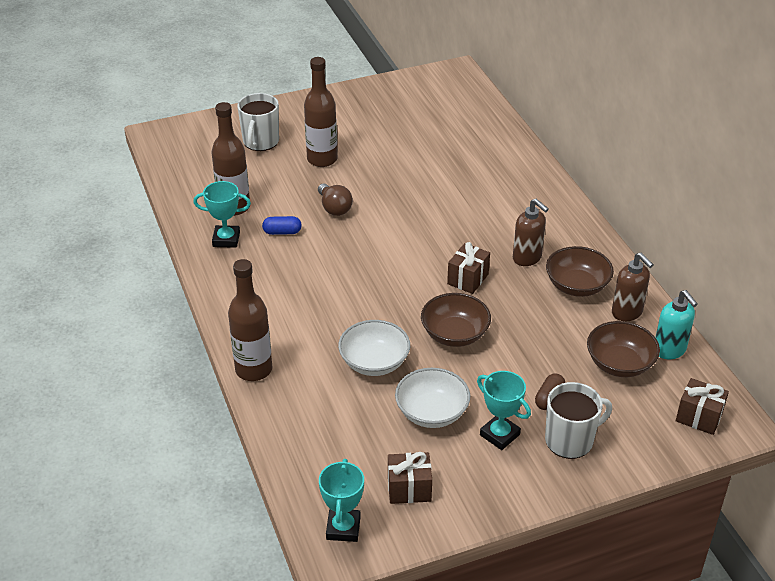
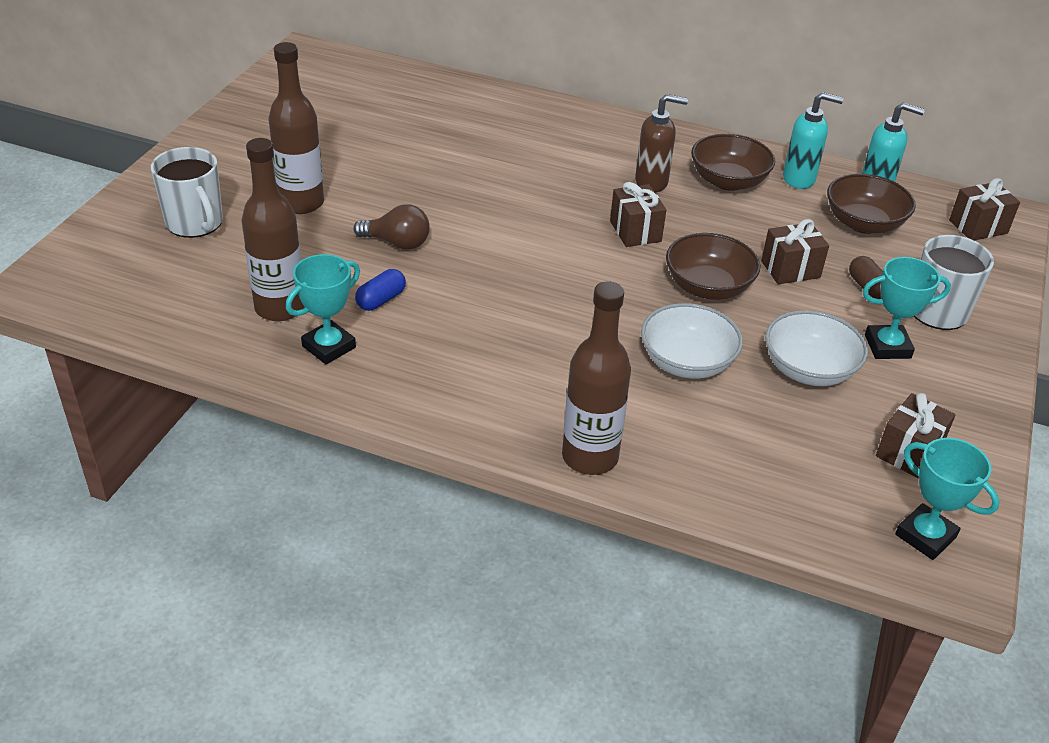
camera: 50 degrees left, 0 degrees up
(521, 357) = (790, 269): none -> brown gift
(627, 312) = (799, 179): brown soap dispenser -> turquoise soap dispenser

